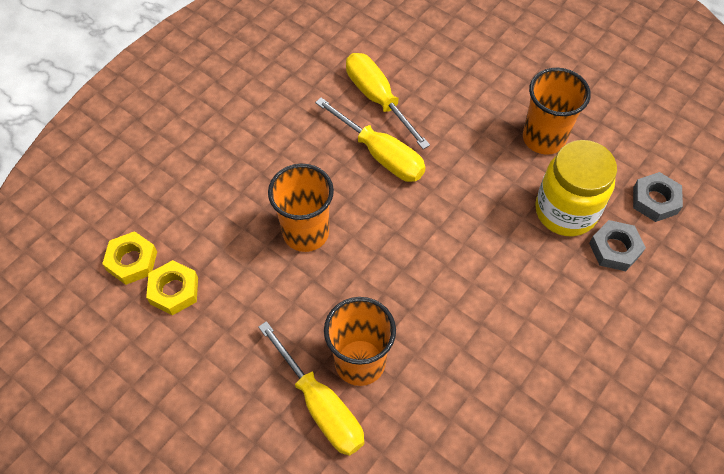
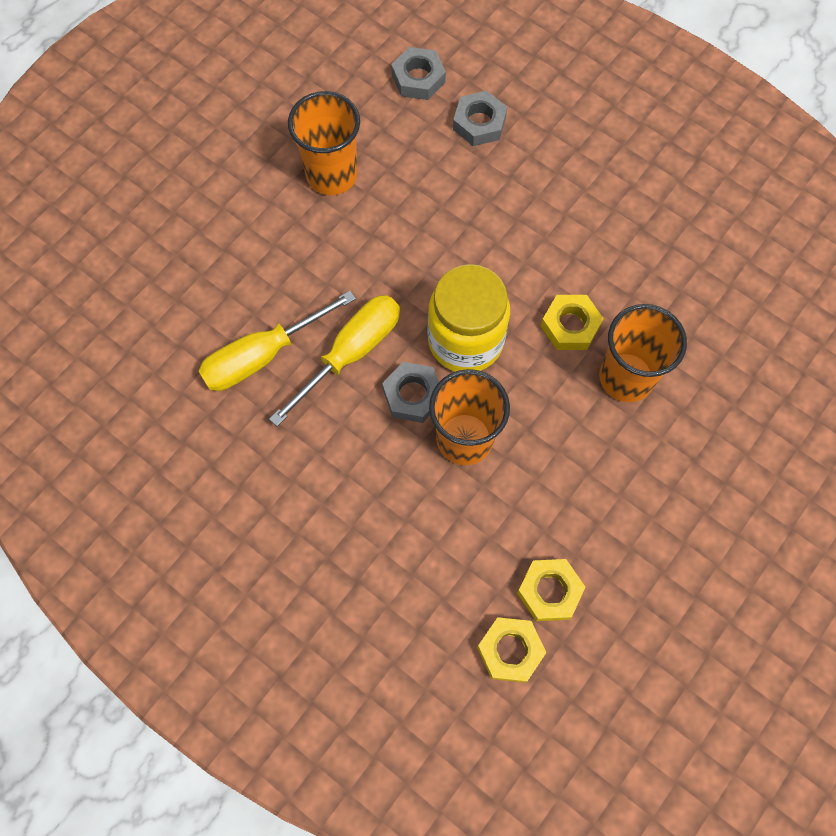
camera: 90 degrees left, 10 degrees up
(321, 407) = (679, 415): yellow screwdriver -> none
(344, 196) = (412, 395): none -> grey nut
(410, 317) = (570, 326): none -> yellow nut
(565, 211) = (432, 163): yellow jar -> yellow jar (465, 341)

